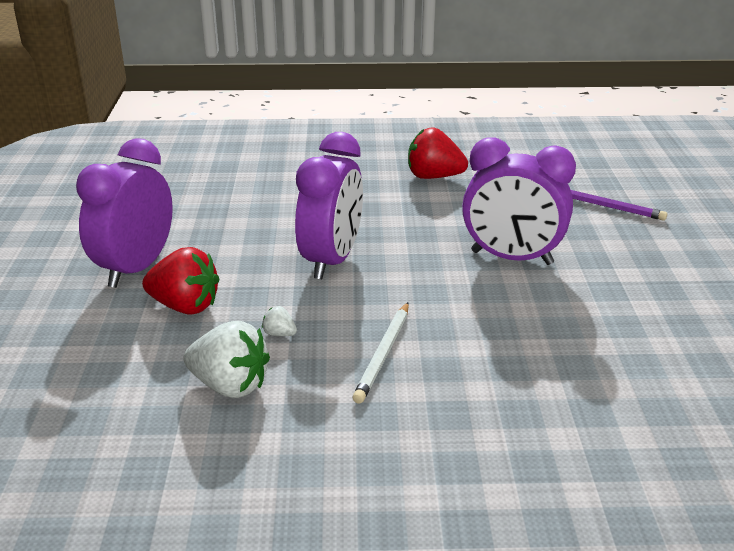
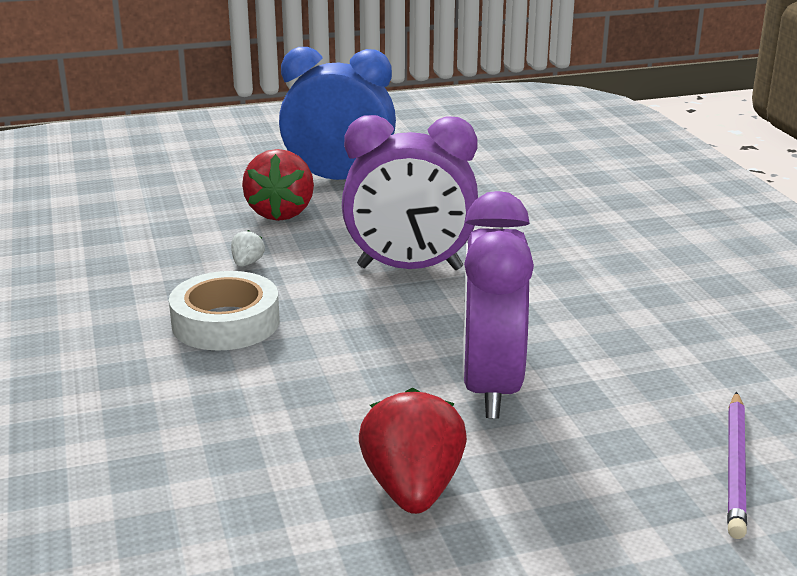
camera: 75 degrees right, 5 degrees down
(136, 268) = (339, 180): purple clock -> blue clock
(230, 385) = (154, 255): white strawberry -> none
(384, 354) = (225, 323): white pencil -> white tape
(434, 177) = (695, 306): red strawberry -> red strawberry (412, 489)

